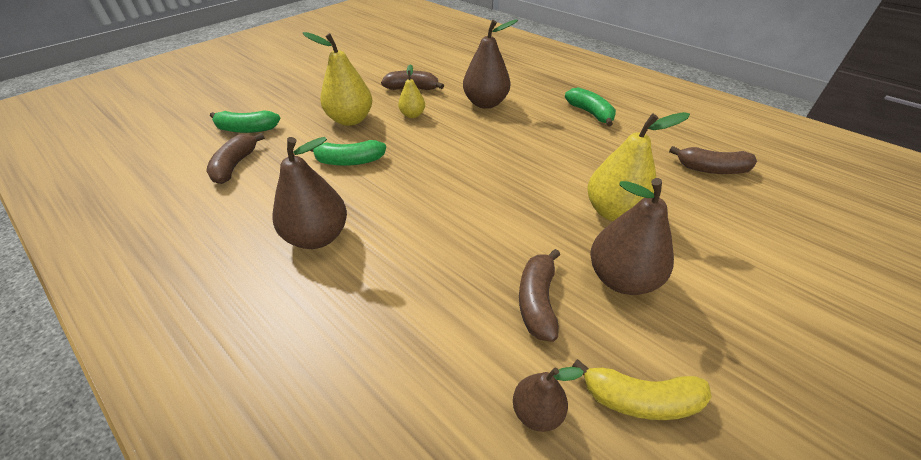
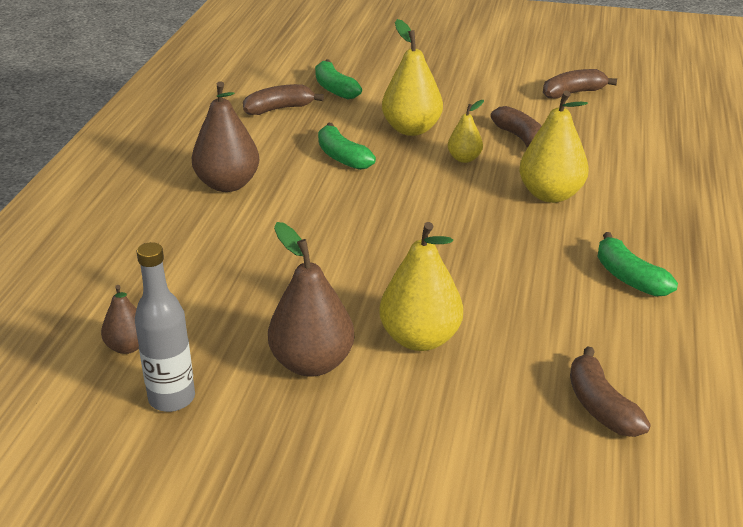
camera: 60 degrees right, 10 degrees down
(485, 103) = (550, 195): brown pear -> yellow pear
(537, 301) = (242, 319): brown banana -> brown banana (573, 93)
(590, 113) = (629, 277): green banana -> green banana turned 120 degrees clockwise
(639, 399) = (172, 398): yellow banana -> grey bottle

